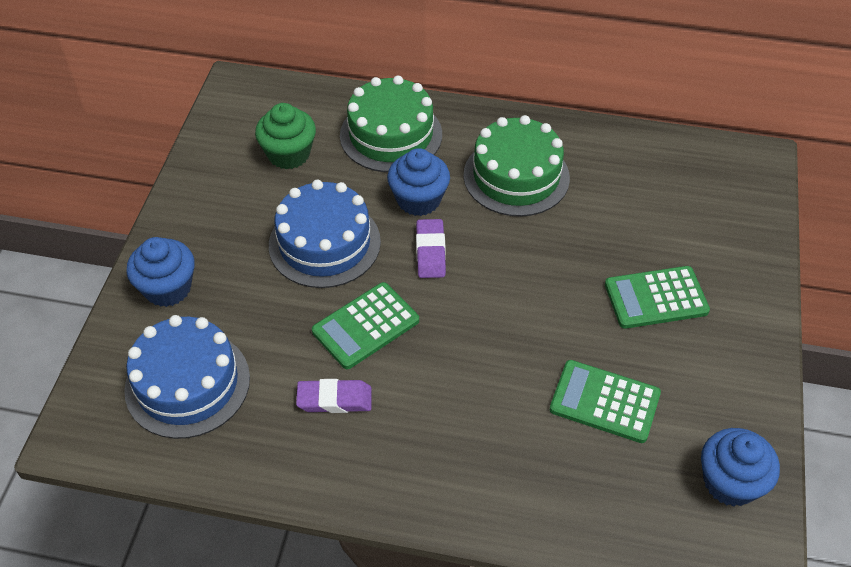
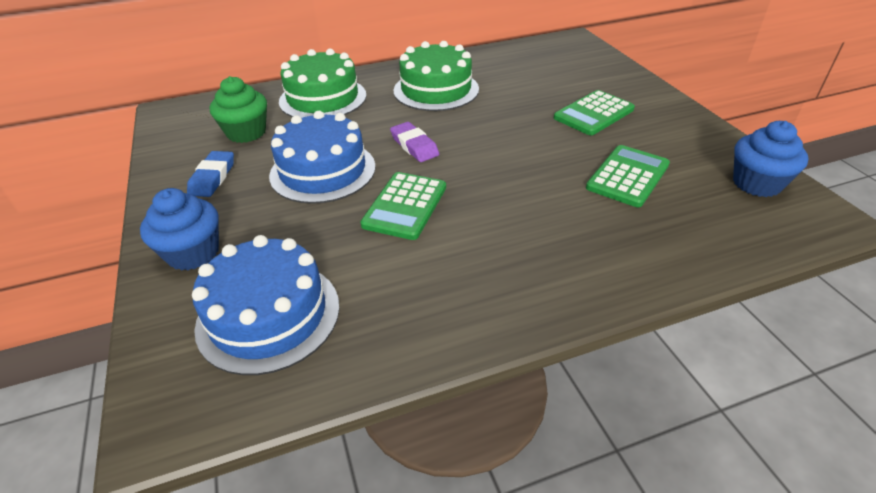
camera: 30 degrees left, 10 degrees down
(227, 204) = (213, 178): none -> blue eraser
(334, 399) = (424, 264): purple eraser -> none
(418, 200) = (377, 123): blue cupcake -> none
(604, 402) = (628, 176): green calculator -> green calculator turned 135 degrees clockwise

